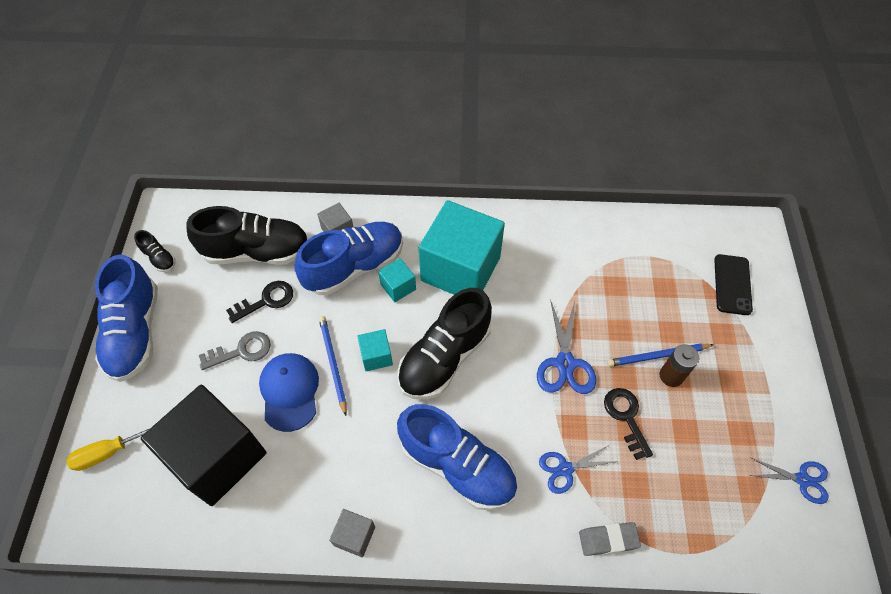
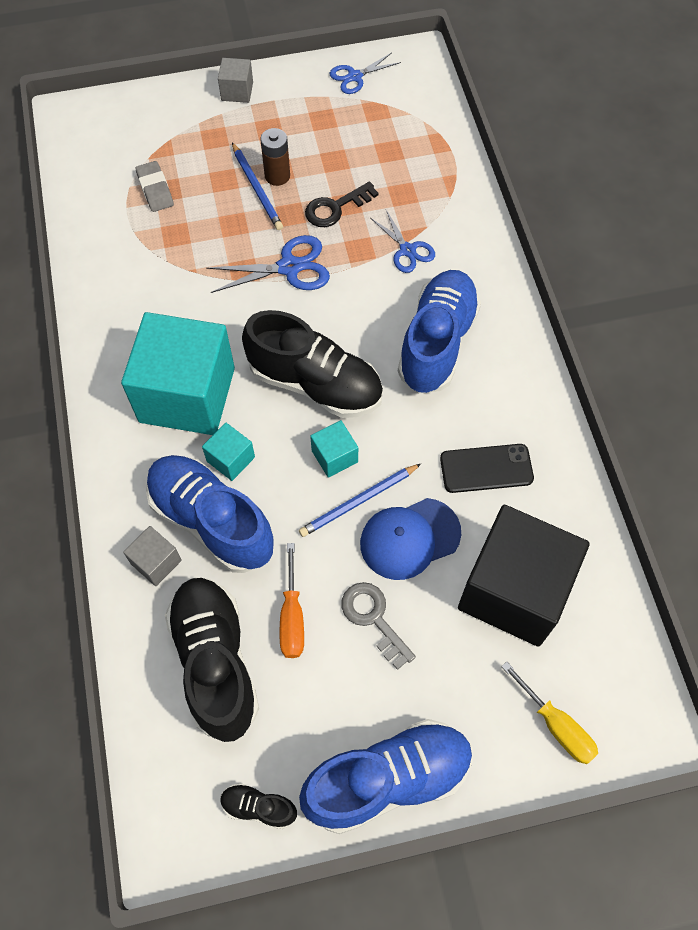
camera: 105 degrees left, 5 degrees up
(159, 258) = (258, 807): black shoe -> black shoe turned 105 degrees counterclockwise
(266, 301) = (292, 617): black key -> orange screwdriver
(354, 536) = (542, 417): grey cube -> grey cube (237, 91)
(608, 540) = (462, 208): grey eraser -> grey eraser (155, 190)
(732, 284) = (150, 133): black phone -> black phone (486, 469)
(802, 480) = (354, 76): blue scissors -> blue scissors turned 120 degrees counterclockwise

